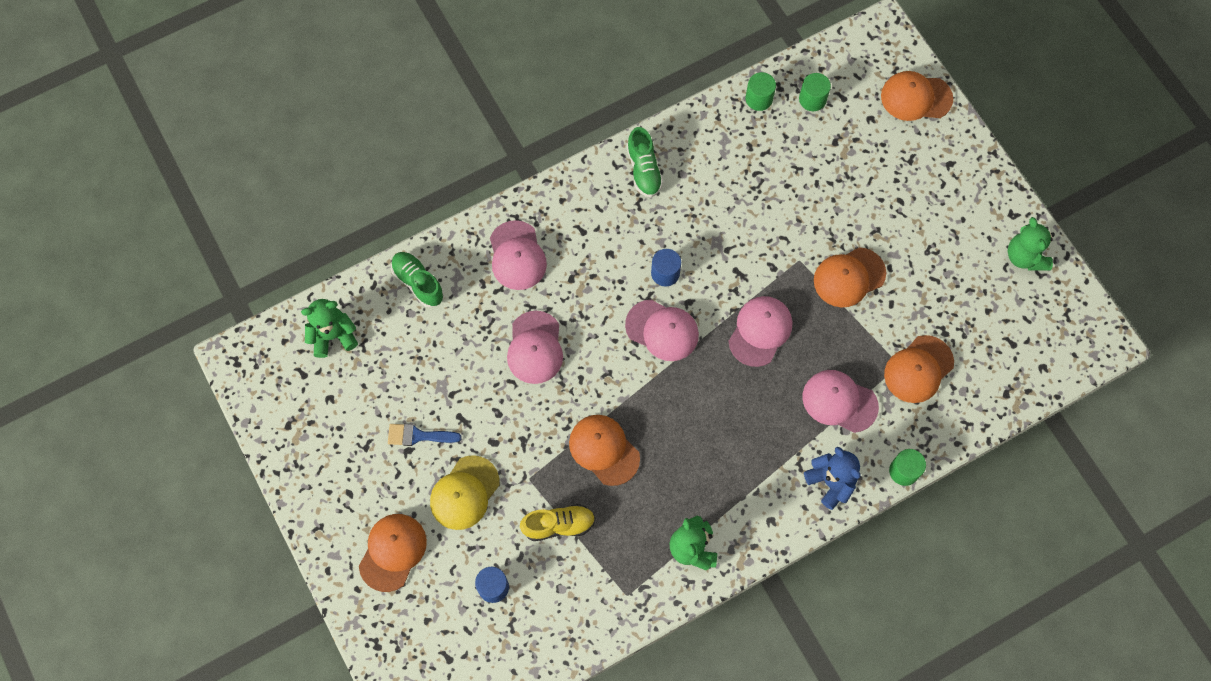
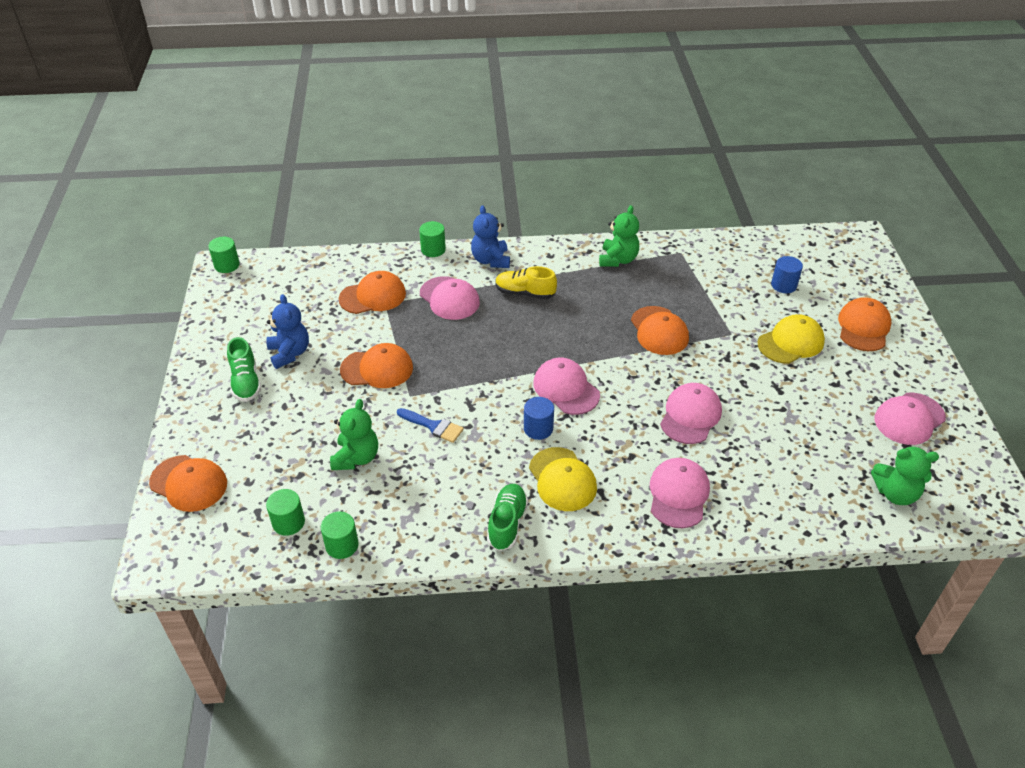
camera: 155 degrees left, 25 degrees down
(393, 552) = (863, 327): orange cap -> orange cap turned 150 degrees clockwise
(418, 283) = (792, 508): green shoe -> green shoe (246, 382)
(418, 436) = (823, 390): blue brush -> blue brush (433, 426)
(558, 525) = (717, 301): yellow shoe -> yellow shoe (525, 293)
(619, 229) = (562, 479): none -> yellow cap
(760, 331) = (480, 360): pink cap -> pink cap (909, 419)
(942, 260) = (289, 353): none -> blue teddy bear
(1025, 256) = (222, 332): green teddy bear -> green teddy bear (356, 458)
(1100, 346) = (227, 265): none -> green cylinder

